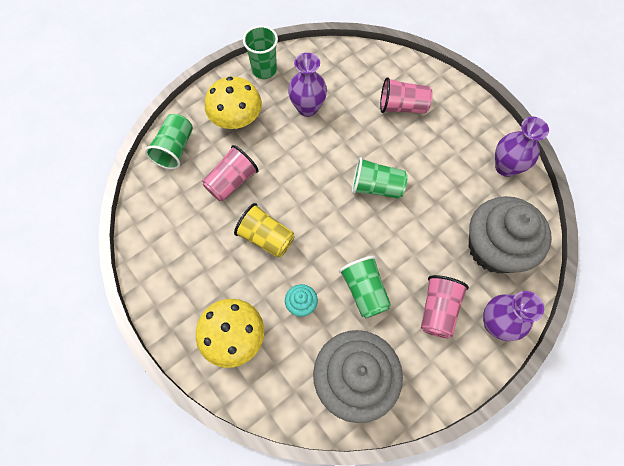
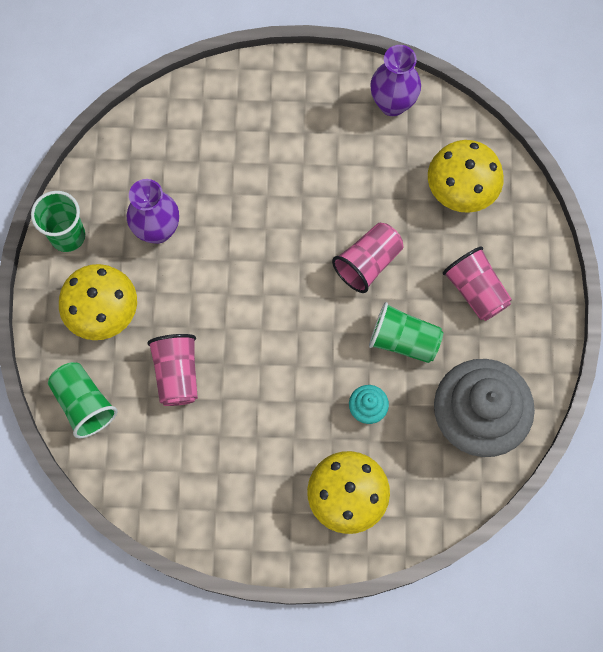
camera: 50 degrees left, 5 degrees up
(266, 237) = (270, 388): yellow cup -> none
(376, 187) = (308, 239): green cup -> none
(402, 106) = (241, 137): pink cup -> pink cup (368, 263)
(494, 248) = (461, 189): grey cupcake -> yellow mushroom
(496, 324) = (528, 253): purple vase -> none

